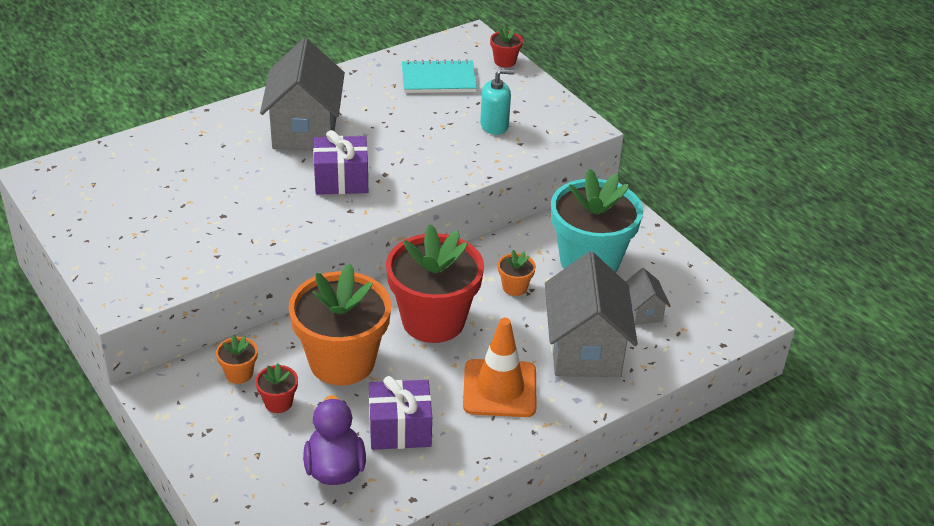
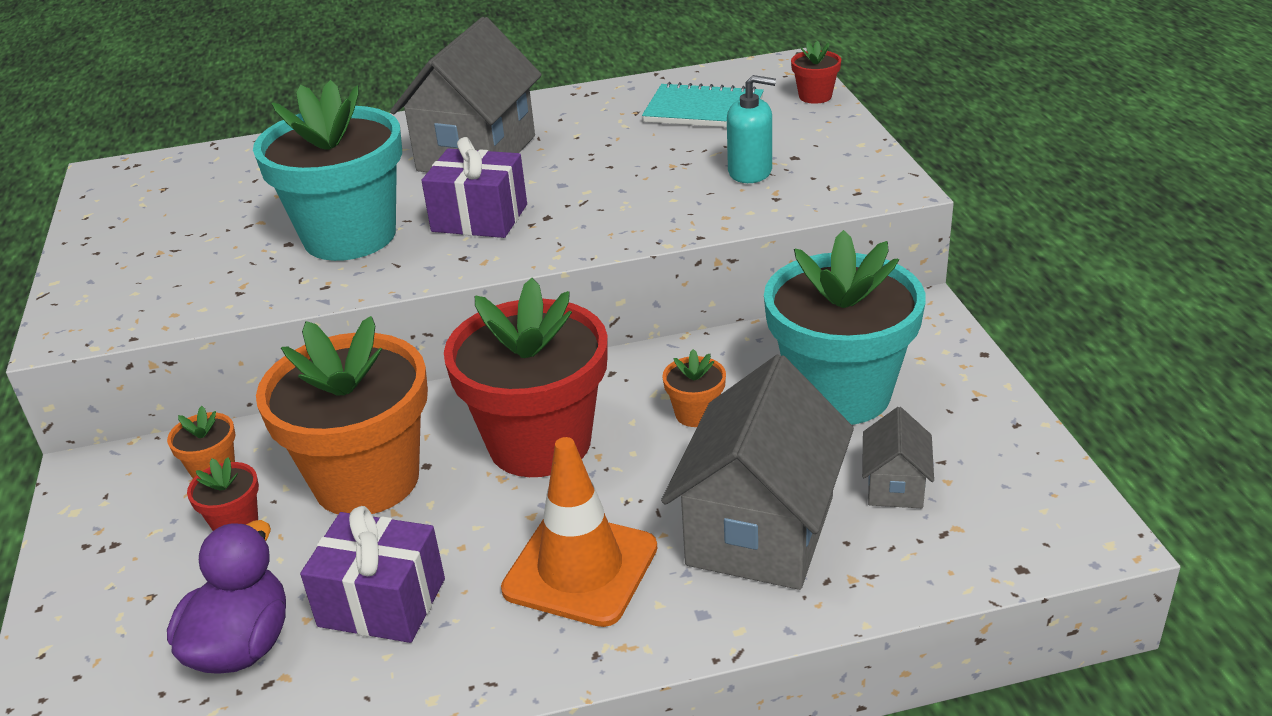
camera: 25 degrees right, 5 degrees down
(262, 204) = (350, 236): none -> turquoise flower pot

